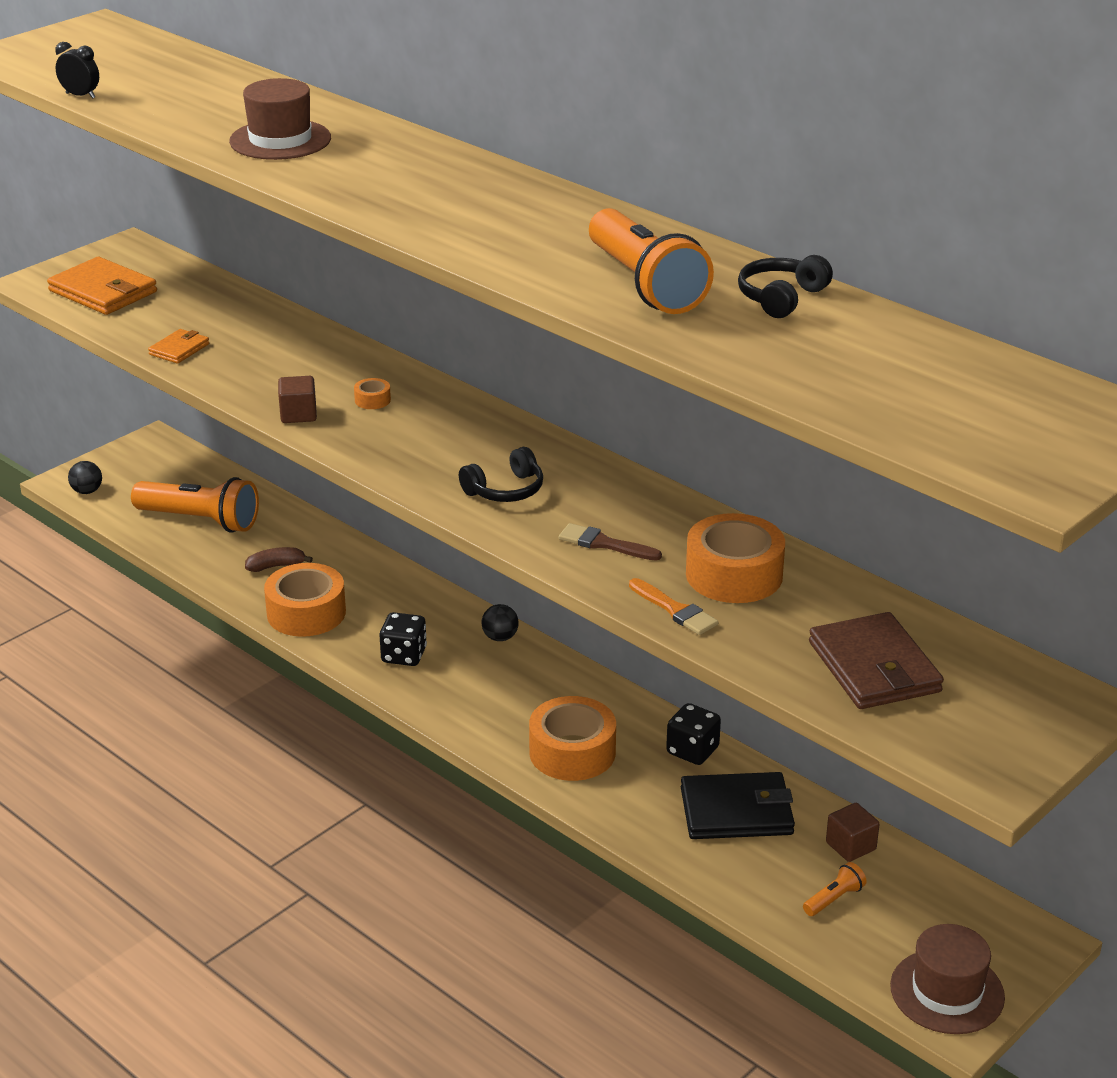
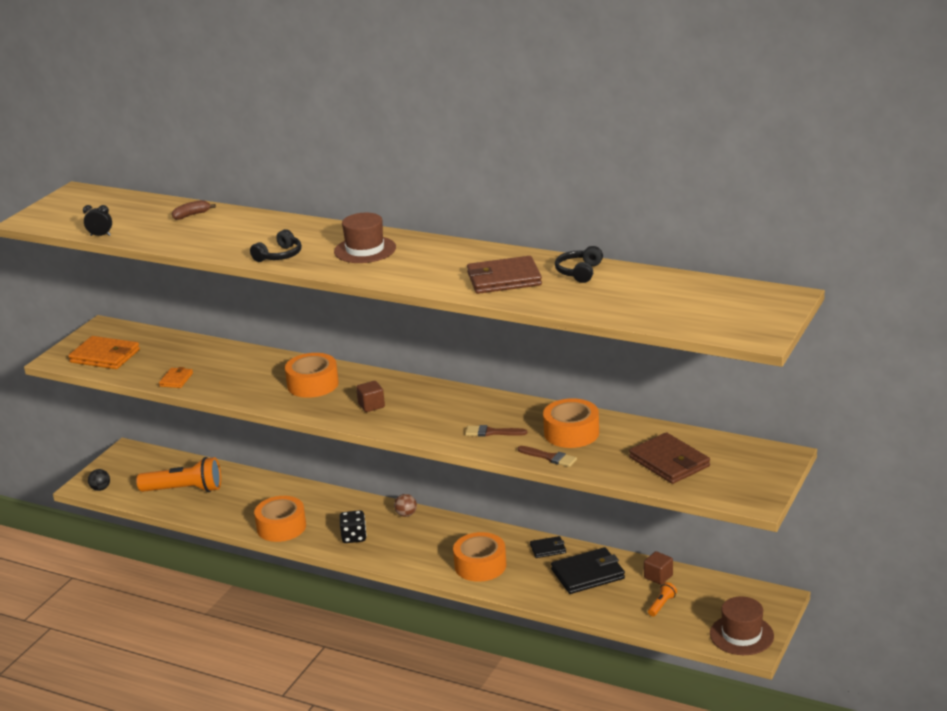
camera: 15 degrees left, 5 degrees down
(276, 566) = (248, 505): brown banana -> brown banana (191, 215)
(280, 140) = (242, 239): brown hat -> brown hat (365, 250)
(298, 414) = (273, 401): brown cube -> brown cube (371, 405)
(372, 400) = (313, 384): orange tape -> orange tape, size x2.35
(500, 637) = (406, 514): black ball -> brown ball
(505, 490) = (420, 416): black headphones -> black headphones (279, 256)
(645, 285) = (504, 279): orange flashlight -> brown wallet
(675, 610) = (549, 457): orange brush -> brown brush
(692, 751) = (548, 549): black dice -> black wallet

